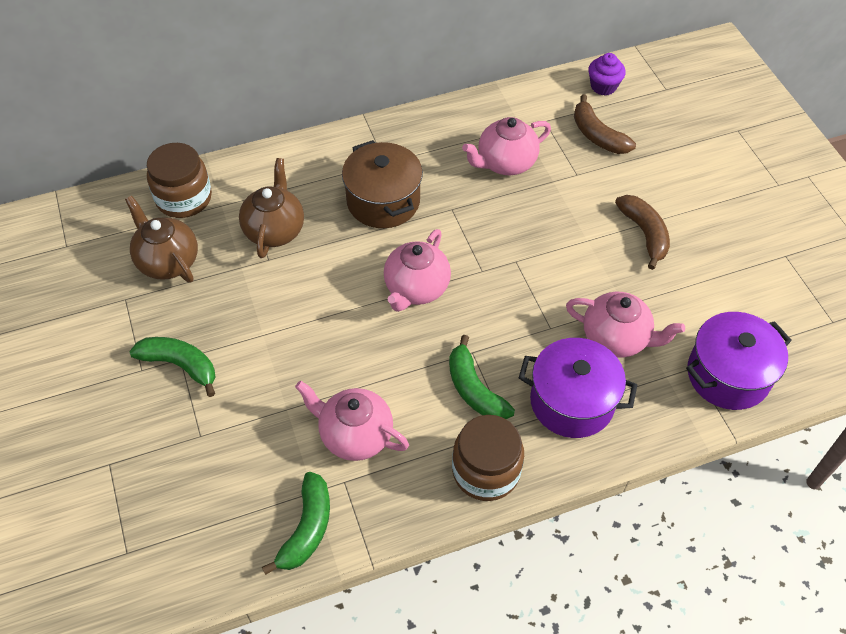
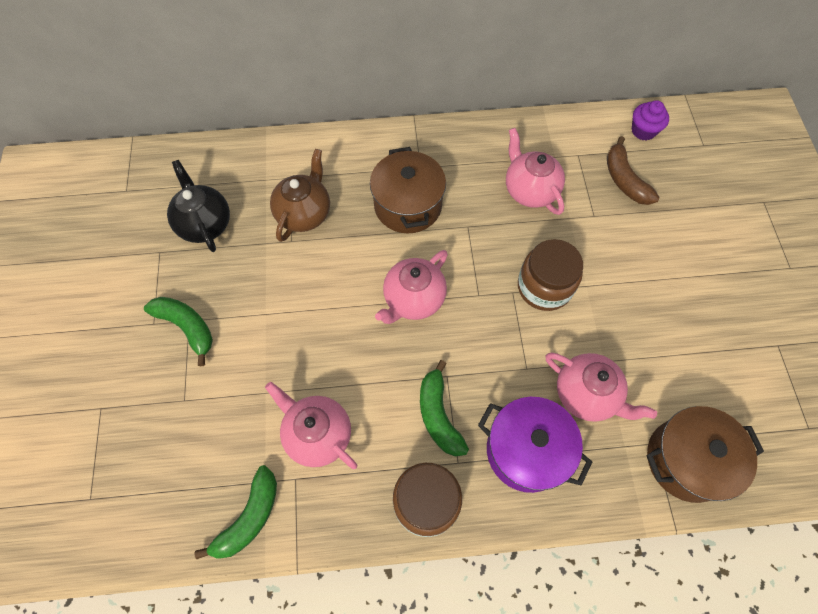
camera: 15 degrees right, 10 degrees up
(167, 261) = (205, 224): brown teapot -> black teapot
(184, 198) = (236, 166): brown jar -> brown jar (544, 287)
(505, 163) = (529, 190): pink teapot -> pink teapot turned 75 degrees clockwise
(644, 234) = (643, 291): brown banana -> none
(728, 375) = (686, 460): purple pot -> brown pot

